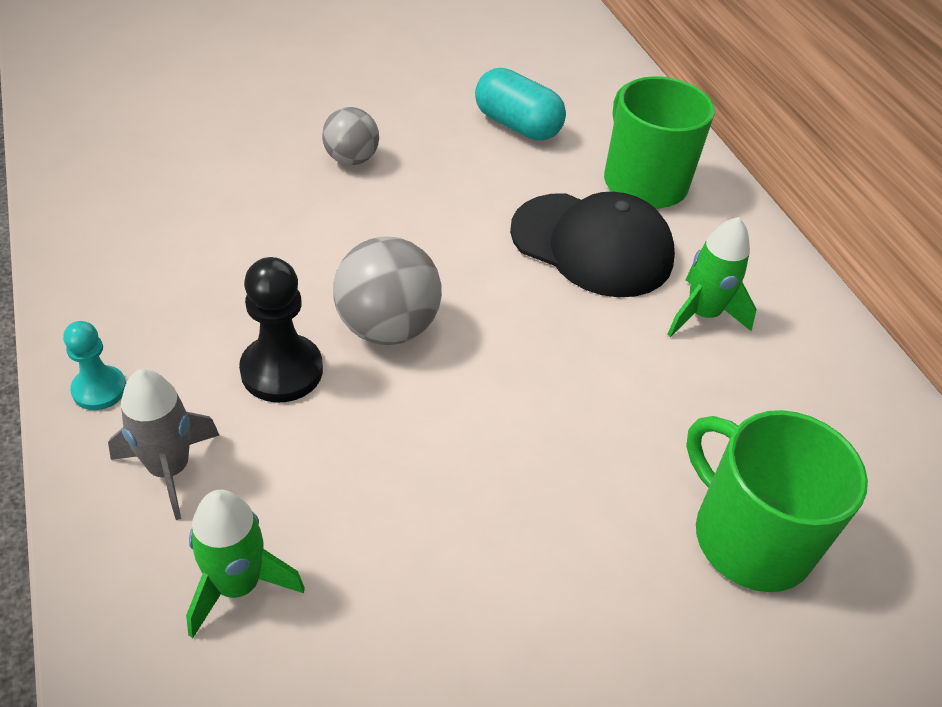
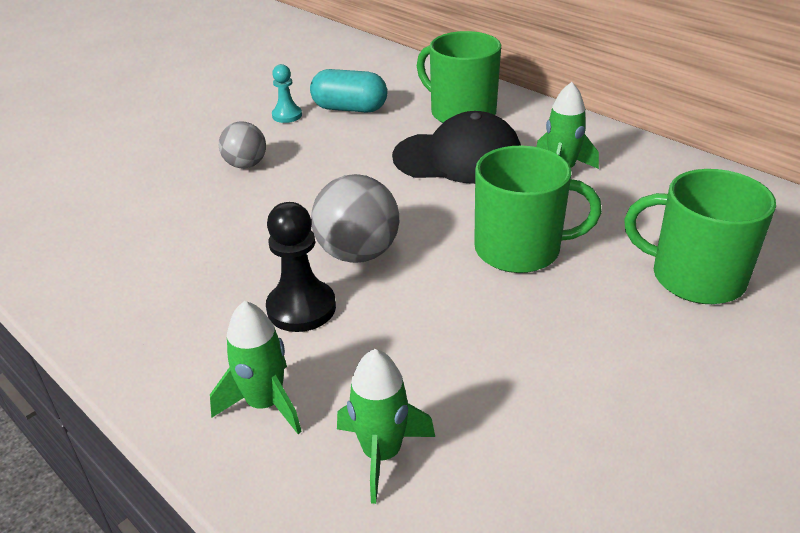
camera: 20 degrees left, 10 degrees down
(99, 389) = (163, 376): turquoise pawn -> turquoise pawn (287, 115)
(169, 469) = (265, 404): grey rocket -> green rocket
(569, 403) = (520, 249): none -> green mug

